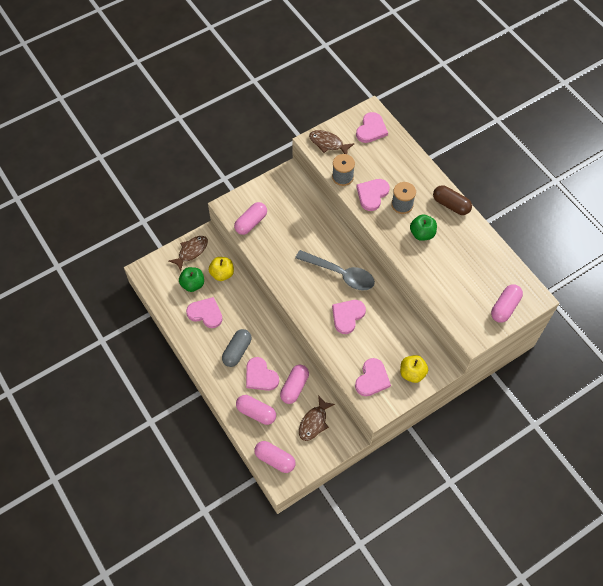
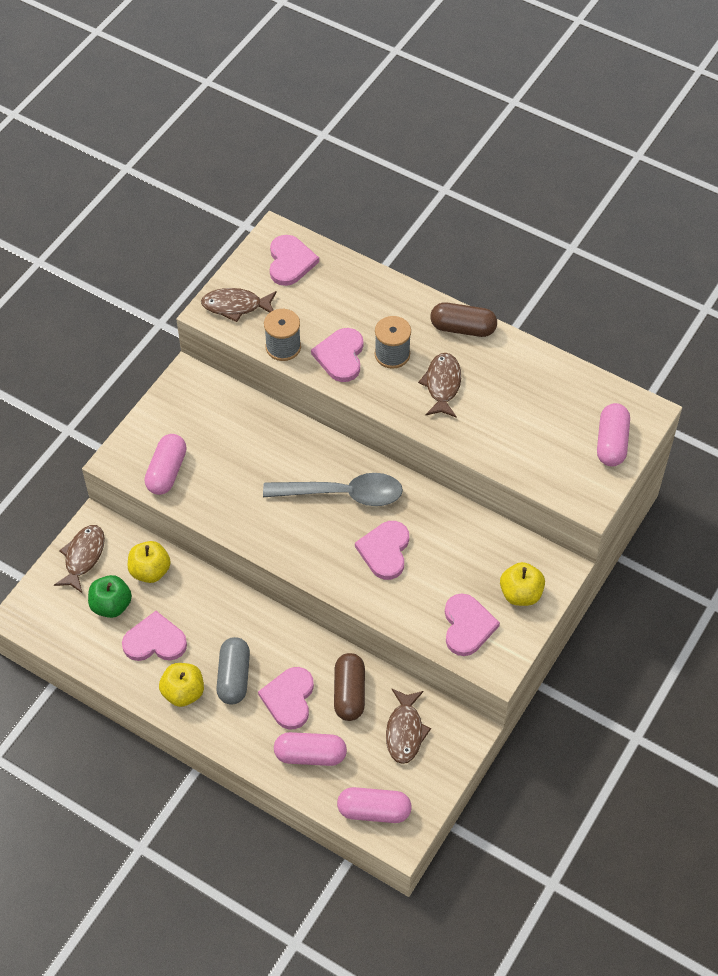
camera: 25 degrees left, 5 degrees down
(206, 348) = (183, 692): none -> yellow apple
(260, 376) = (289, 698): pink heart -> pink heart turned 75 degrees clockwise
(294, 387) = (349, 693): pink capsule -> brown capsule
(422, 233) = (442, 385): green apple -> brown fish

